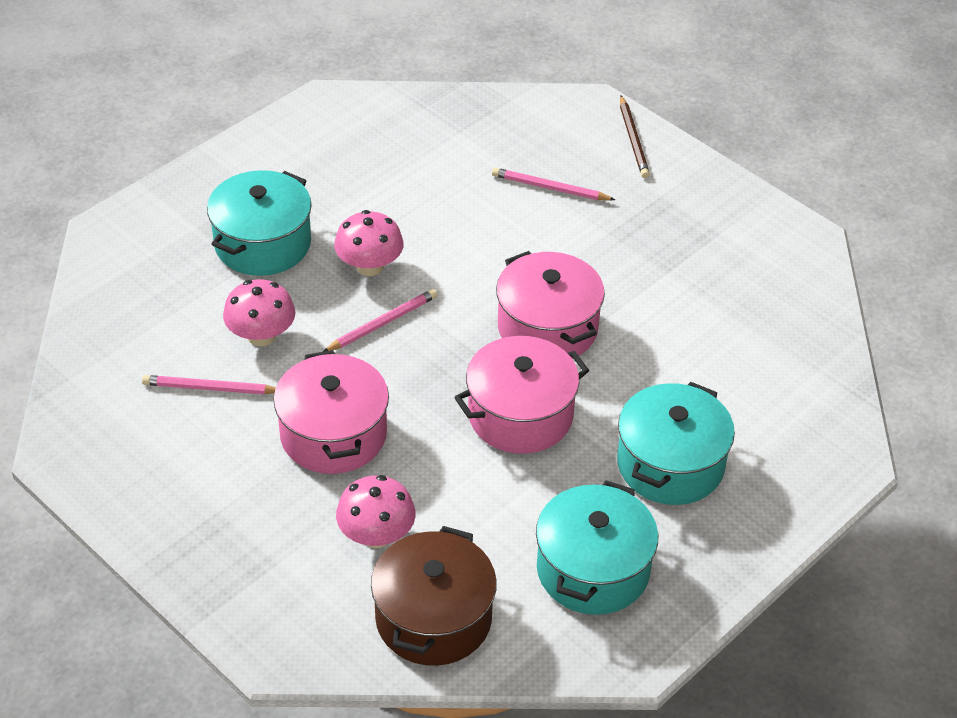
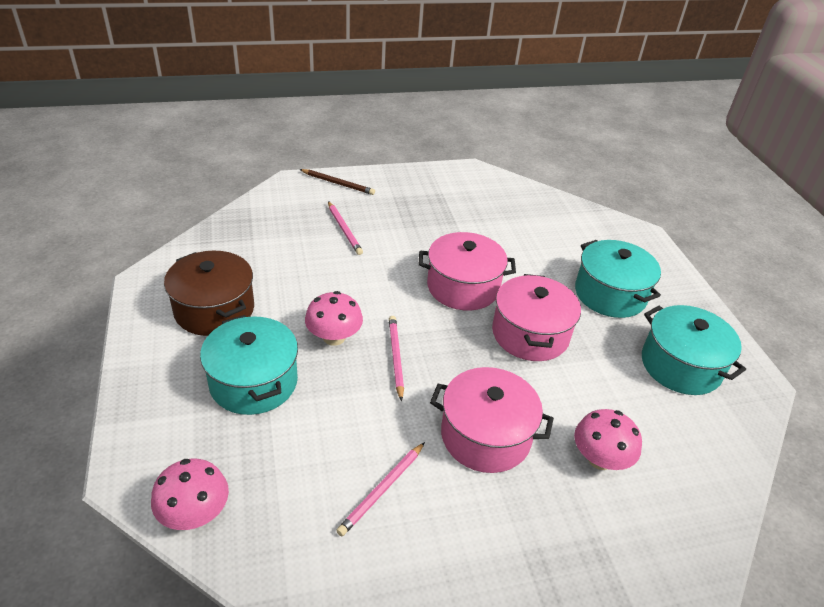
camera: 60 degrees left, 5 degrees down
(261, 335) = (351, 429): pink mushroom -> pink mushroom (195, 513)
(433, 618) = (693, 464): brown pot -> brown pot (214, 309)
(550, 188) = (344, 229): pink pencil -> pink pencil turned 75 degrees counterclockwise

